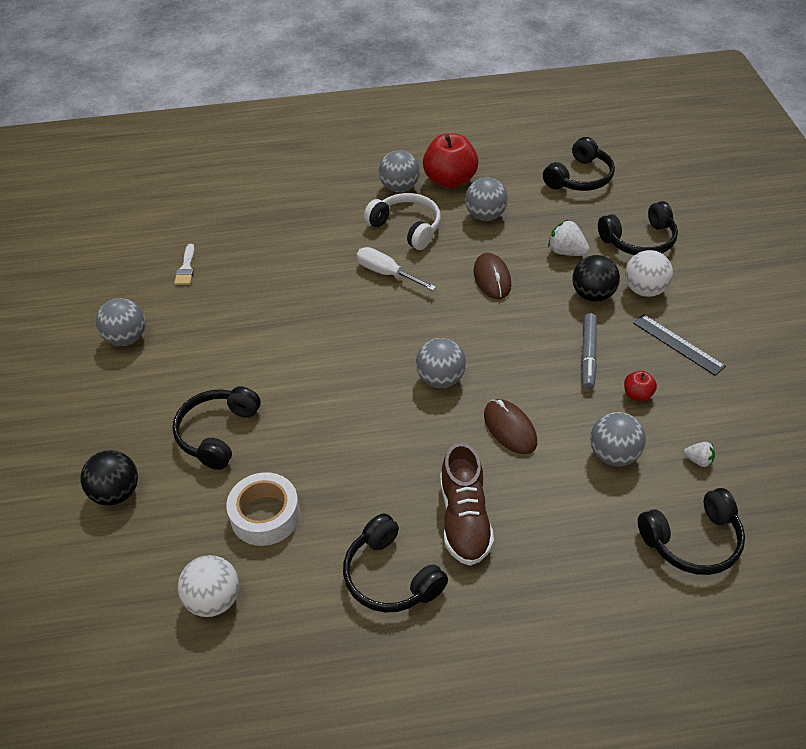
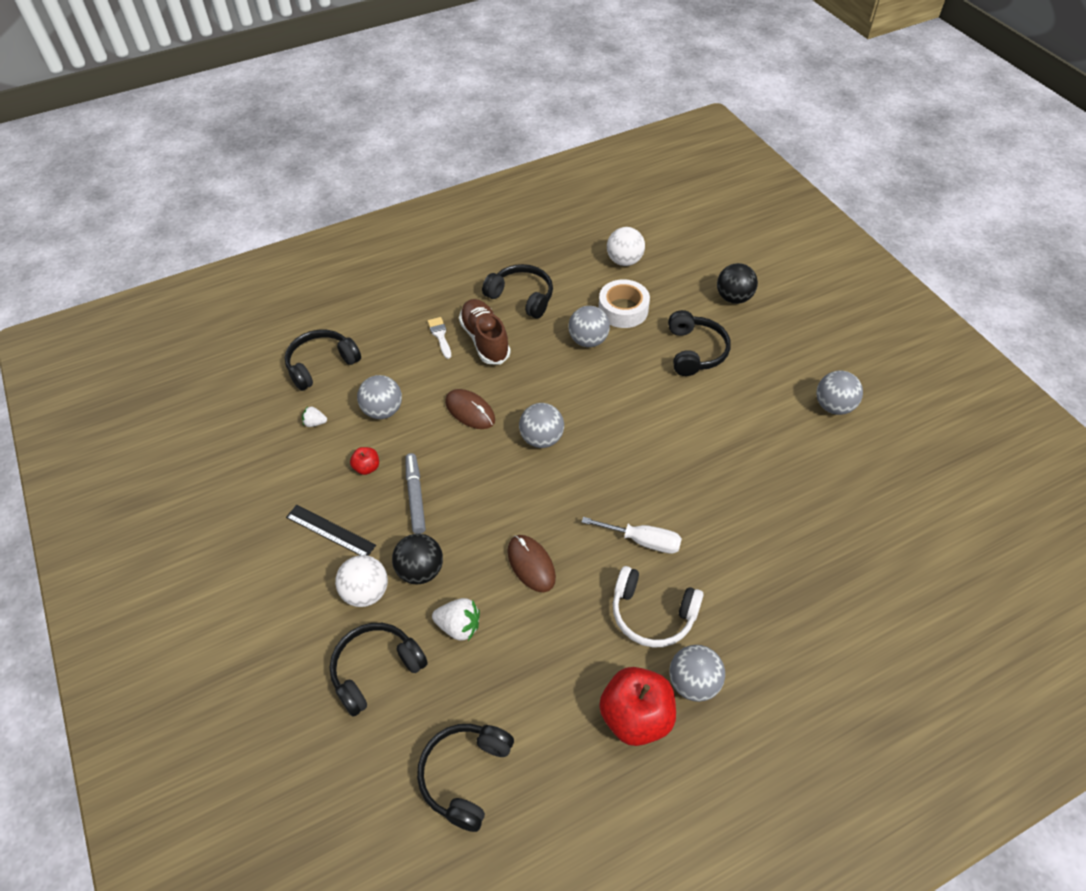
camera: 160 degrees right, 5 degrees up
(186, 268) = (846, 492): white brush -> white brush (440, 335)
(485, 216) = (568, 661): grey ball -> grey ball (588, 340)

